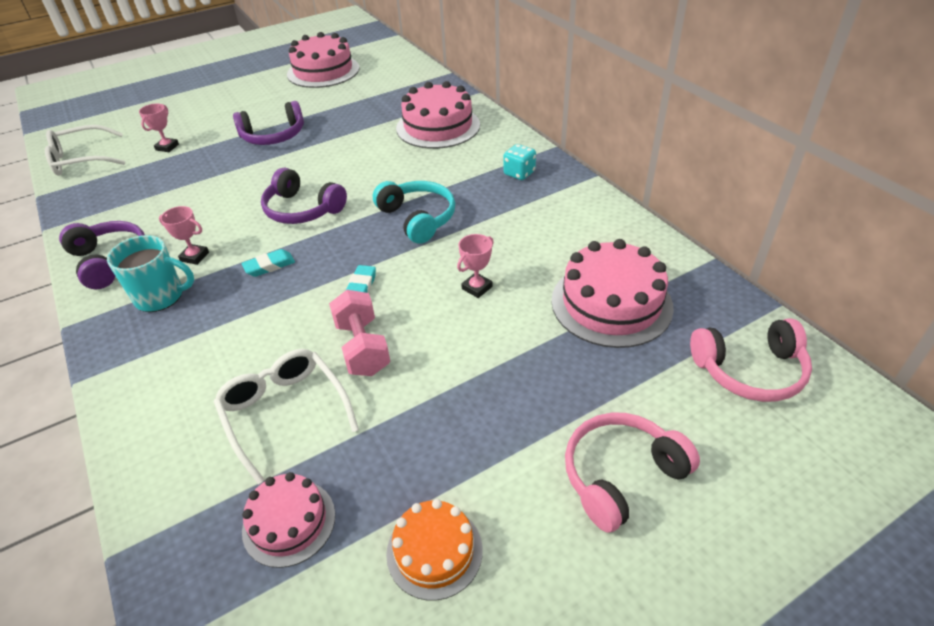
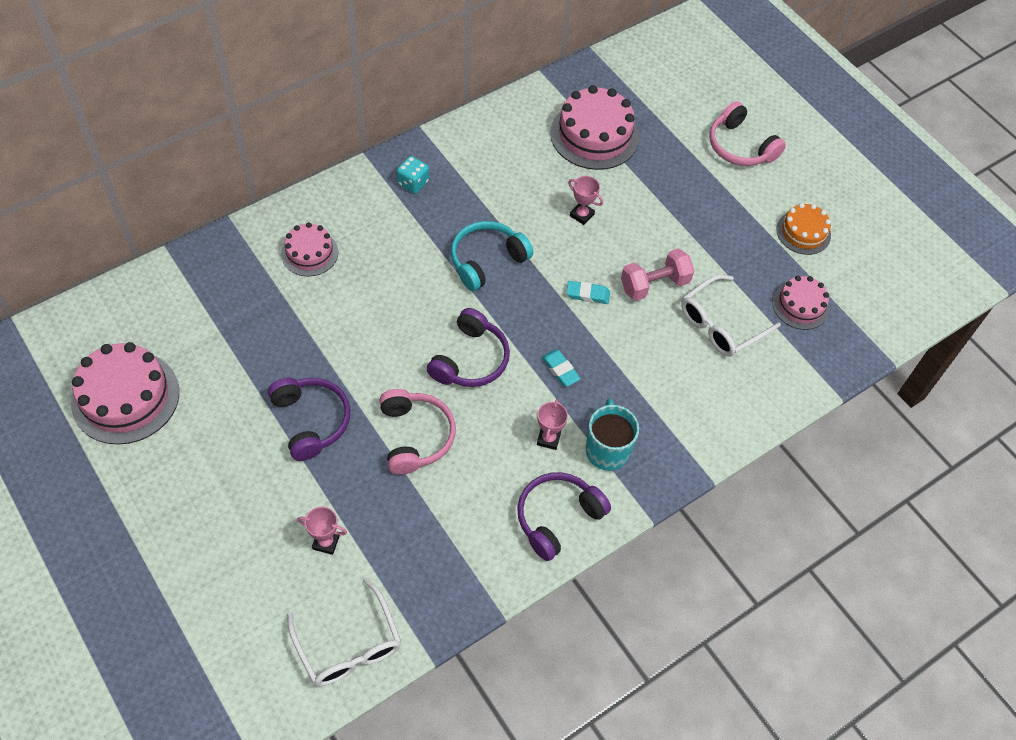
camera: 100 degrees left, 15 degrees up
(438, 126) = (309, 253): pink cake -> pink cake, size x0.59
(750, 370) = (652, 75): pink headphones -> pink headphones (415, 436)

